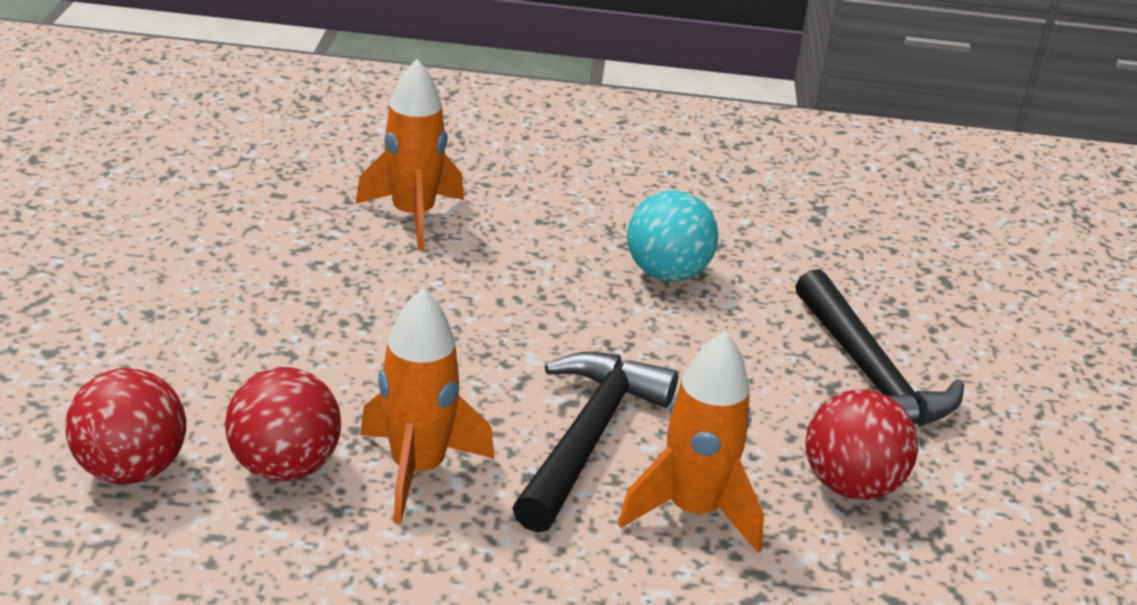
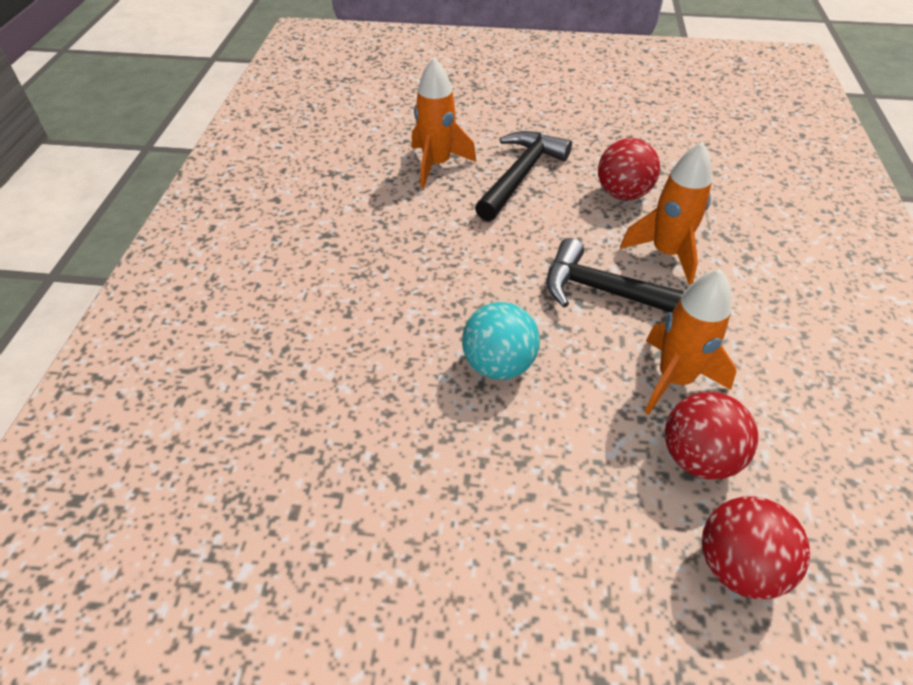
camera: 85 degrees left, 15 degrees up
(413, 216) = (340, 397): orange rocket -> orange rocket (437, 165)
(667, 273) = (420, 249): turquoise ball -> turquoise ball (498, 365)
(869, 374) = (520, 175): black hammer -> black hammer turned 45 degrees counterclockwise

